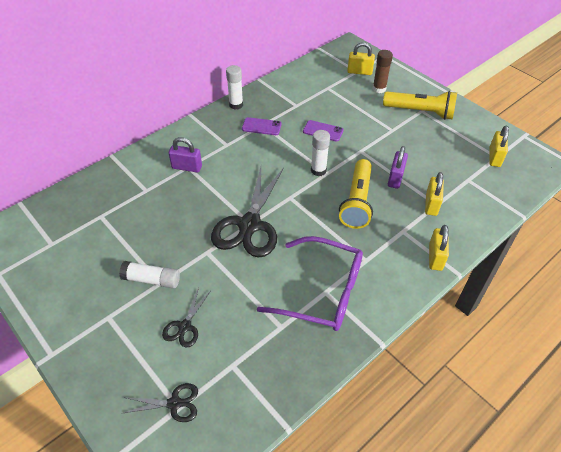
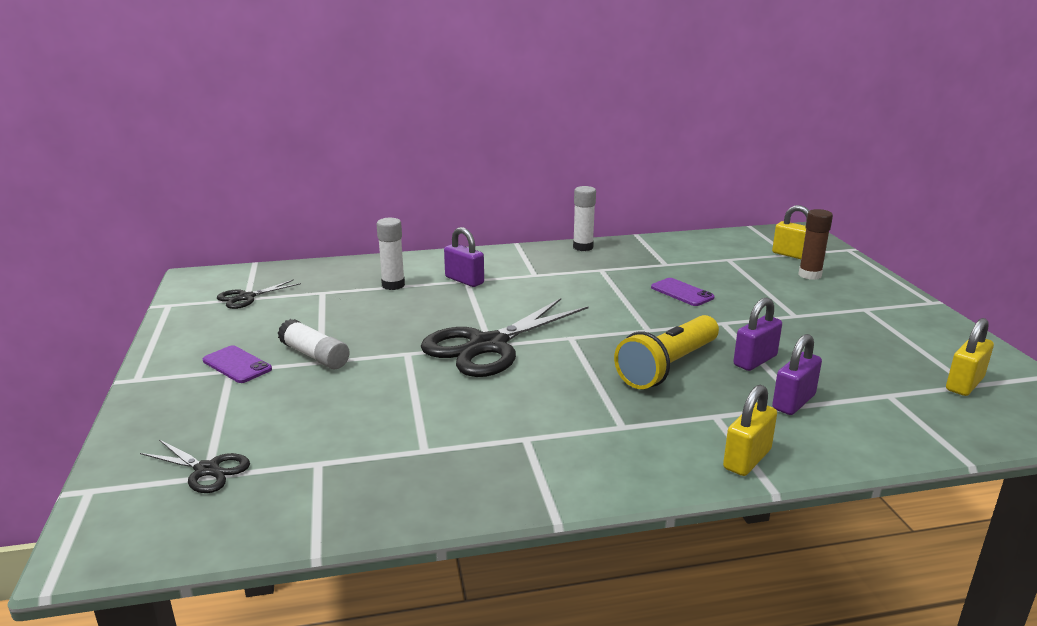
camera: 30 degrees right, 25 degrees down
(185, 326) = (303, 407): black scissors -> black scissors (246, 297)
(261, 126) = (597, 270): purple phone -> purple phone (237, 365)
(318, 170) = (638, 324): white glue stick -> white glue stick (393, 285)
(322, 292) = (520, 436): purple glasses -> none
(420, 112) = (861, 309): yellow flashlight -> none
(431, 204) = (793, 402): yellow padlock -> purple padlock

